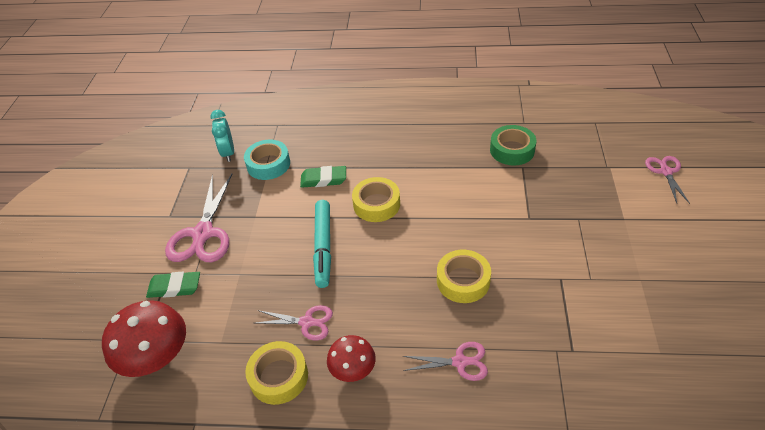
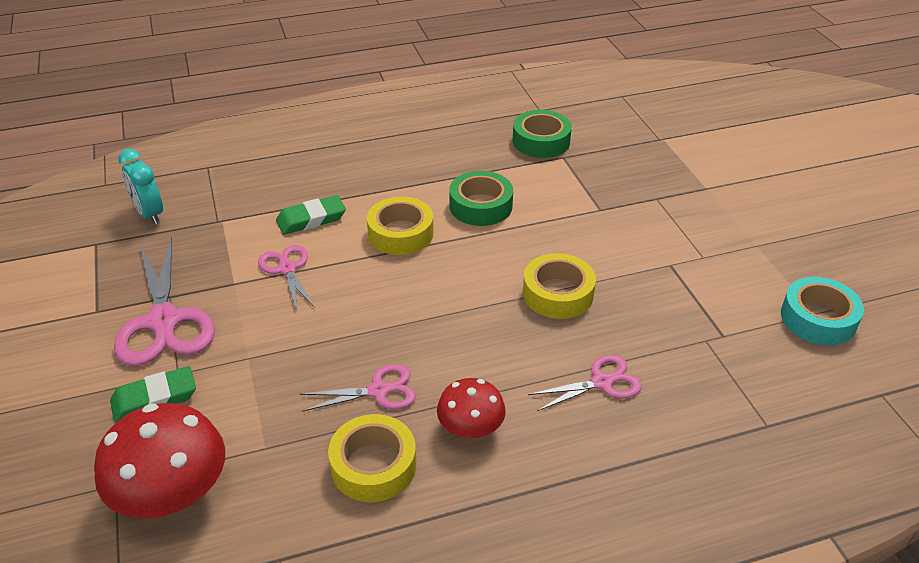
camera: 25 degrees left, 5 degrees down
(268, 164) = (220, 217): turquoise tape -> turquoise tape (818, 318)
(323, 247) = (354, 298): turquoise marker -> none
(442, 195) = (480, 206): none -> green tape
(665, 172) = (725, 132): pink scissors -> pink scissors (287, 269)

